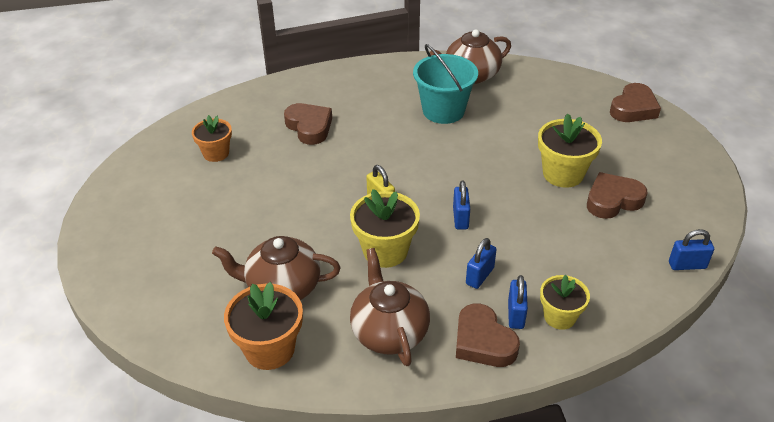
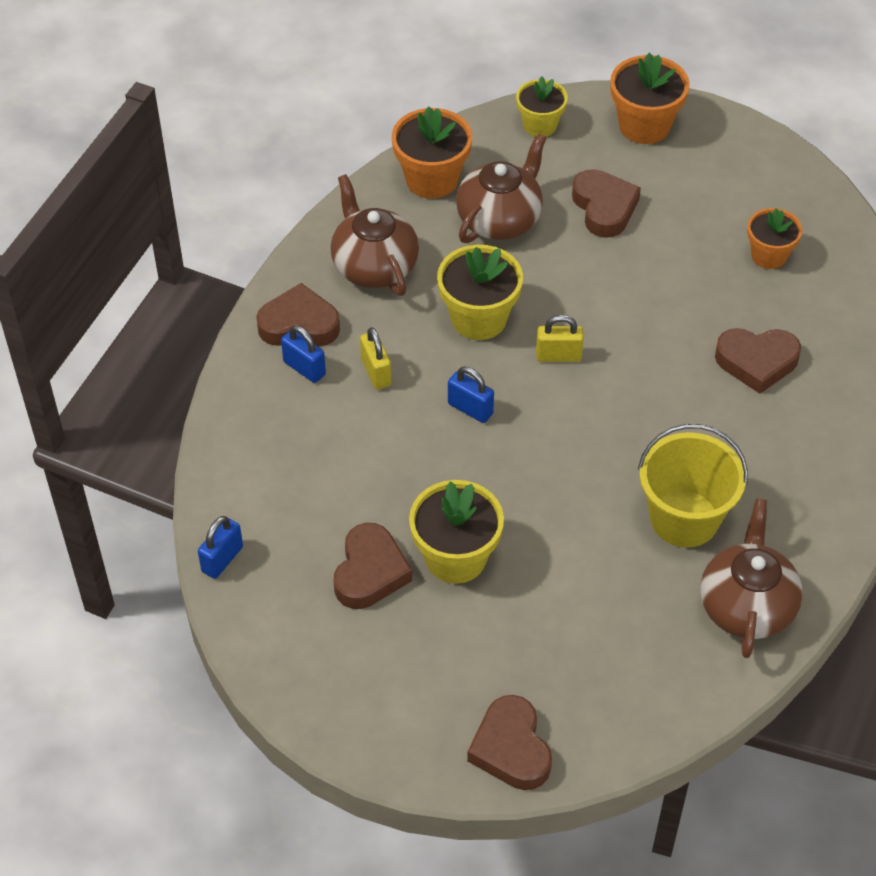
camera: 125 degrees right, 10 degrees up
(121, 258) = (644, 125): none -> orange flower pot
(227, 240) = (604, 208): none -> brown heart
(389, 332) = (374, 266): brown teapot -> brown teapot turned 135 degrees counterclockwise
(443, 111) = (684, 518): turquoise bucket -> yellow bucket
(479, 276) = (376, 372): blue padlock -> yellow padlock
(559, 317) = (269, 400): yellow flower pot -> yellow flower pot (540, 125)

